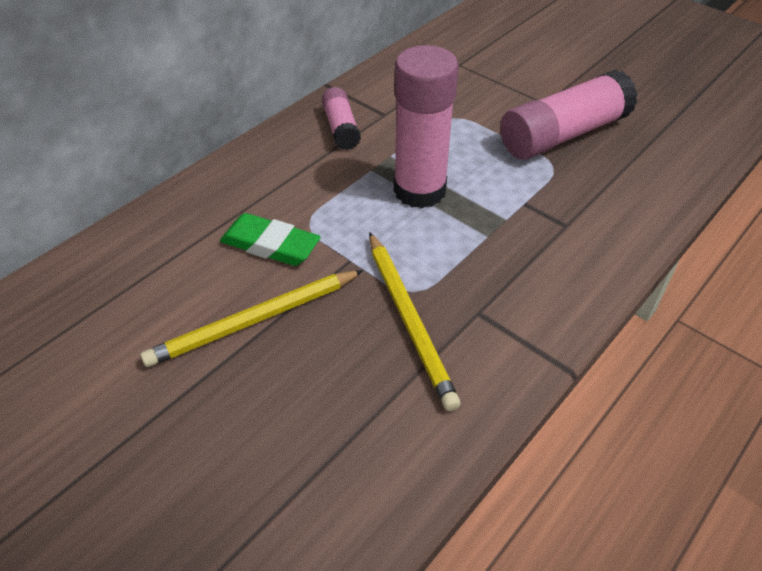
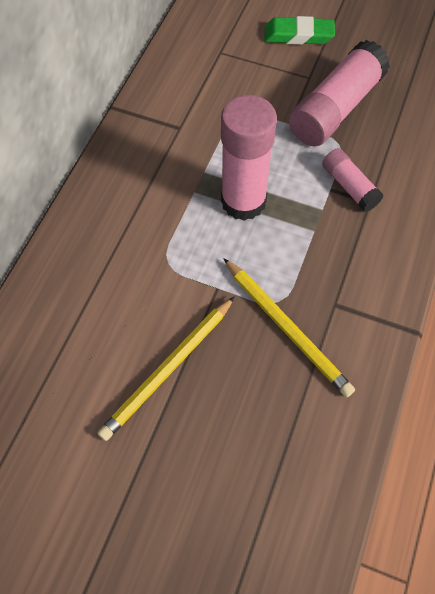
camera: 20 degrees left, 15 degrees up
(270, 245) = (146, 294): green eraser -> green eraser (298, 35)
(341, 128) = (149, 154): pink glue stick -> pink glue stick (349, 186)

